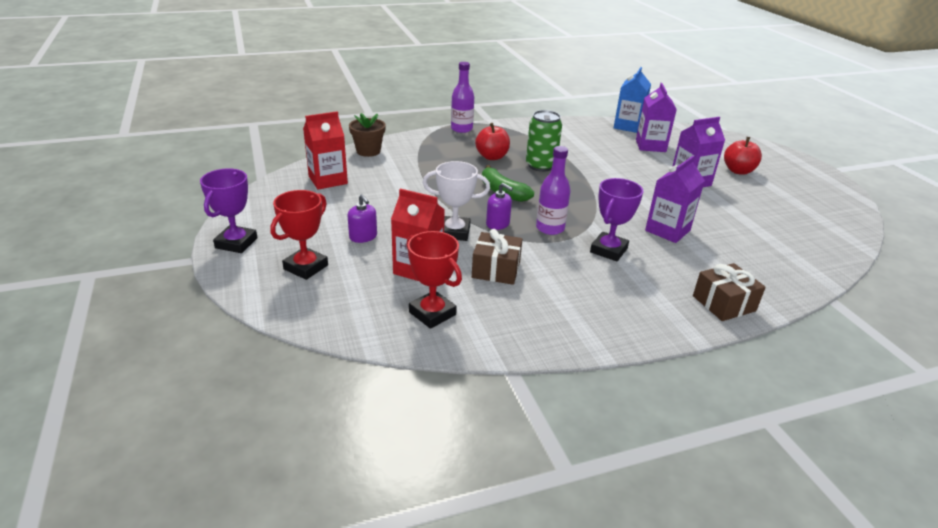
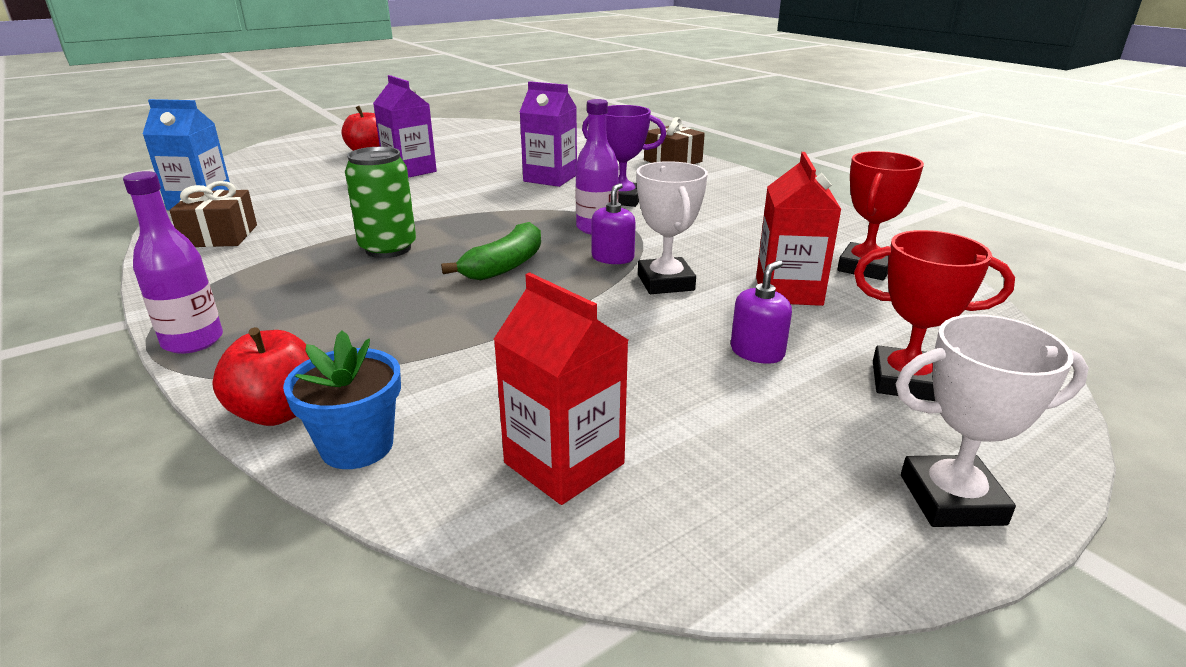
camera: 105 degrees left, 5 degrees down
(236, 243) = (951, 499): purple trophy -> white trophy
(368, 151) = (357, 446): brown flower pot -> blue flower pot
(492, 157) = (358, 290): red apple -> red apple (278, 412)
(496, 269) = (730, 246): brown gift -> brown gift (220, 236)
(650, 146) = (288, 189): purple carton -> none

